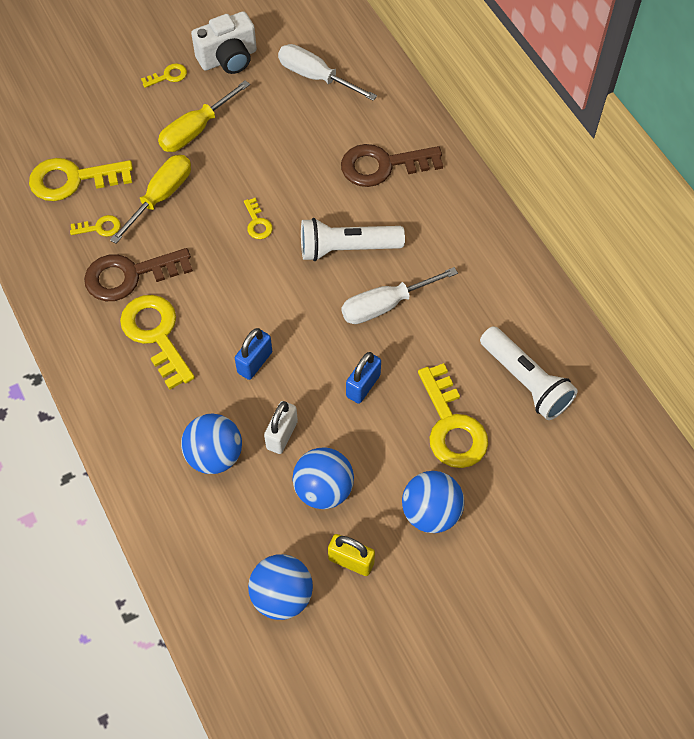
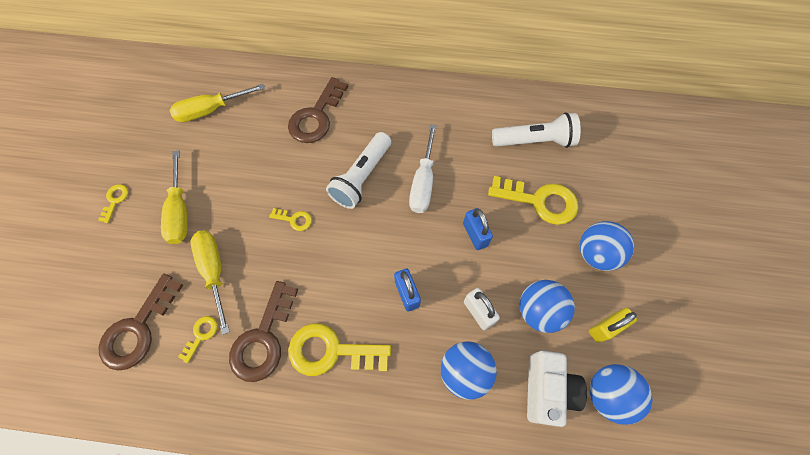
camera: 55 degrees left, 5 degrees up
(73, 180) = (139, 328): yellow key -> brown key
(228, 58) = (141, 152): white camera -> white camera (547, 389)
(316, 77) = (211, 110): white screwdriver -> yellow screwdriver

